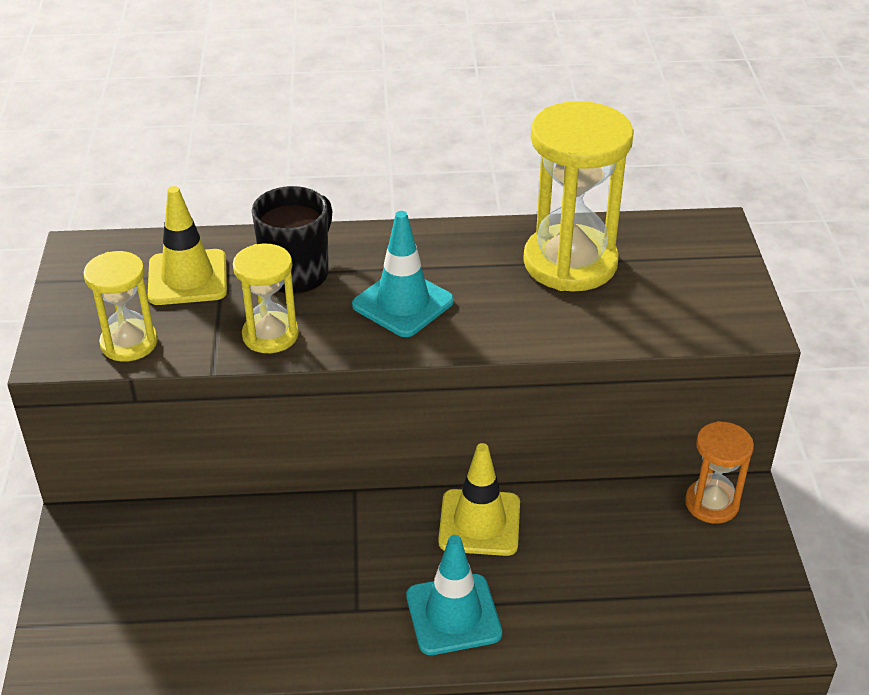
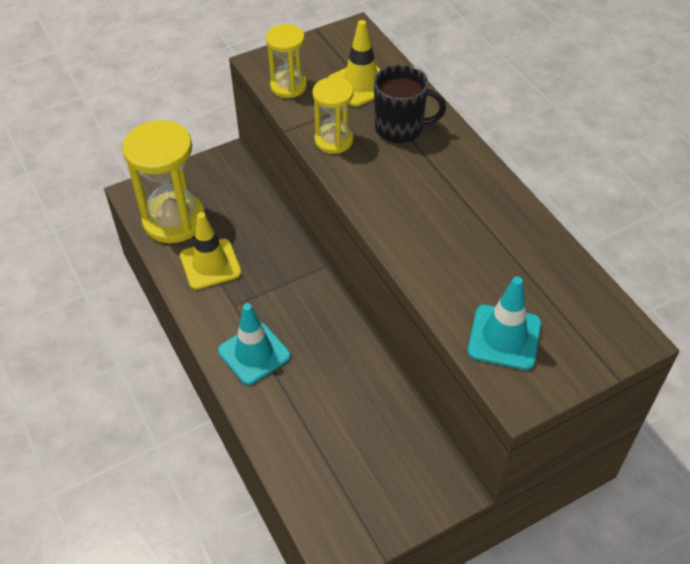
camera: 65 degrees right, 10 degrees up
(403, 303) = (406, 189): turquoise traffic cone -> turquoise traffic cone (504, 337)
(479, 523) = (335, 339): yellow traffic cone -> yellow traffic cone (210, 264)
(570, 263) = (516, 261): yellow hourglass -> yellow hourglass (174, 220)
(711, 503) = (433, 471): orange hourglass -> none

